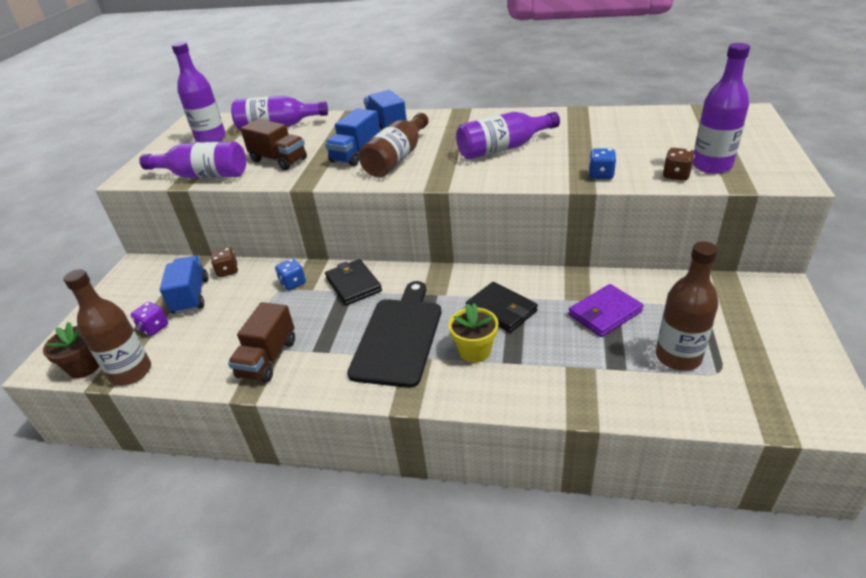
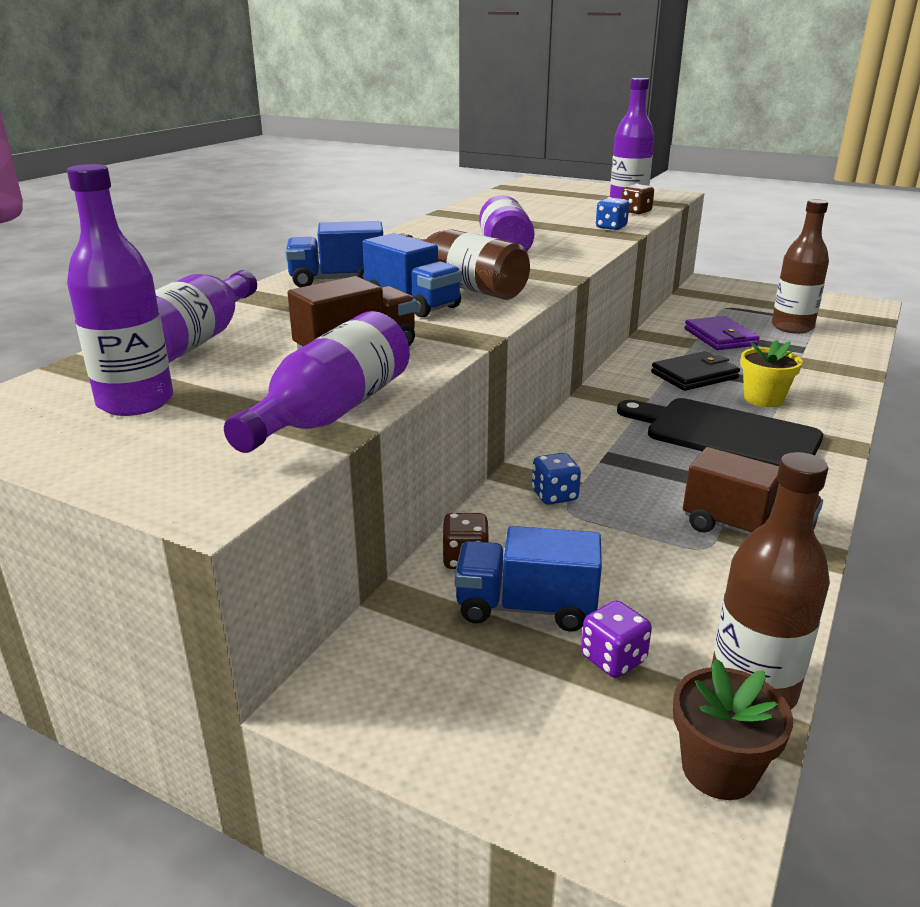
camera: 75 degrees left, 10 degrees down
(353, 284) = (591, 449): black wallet -> none

